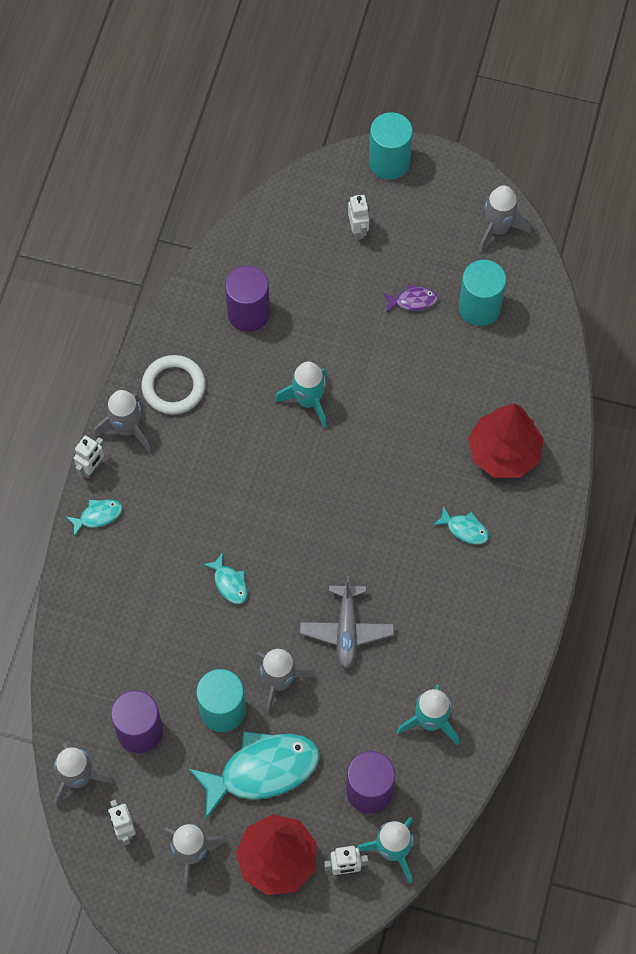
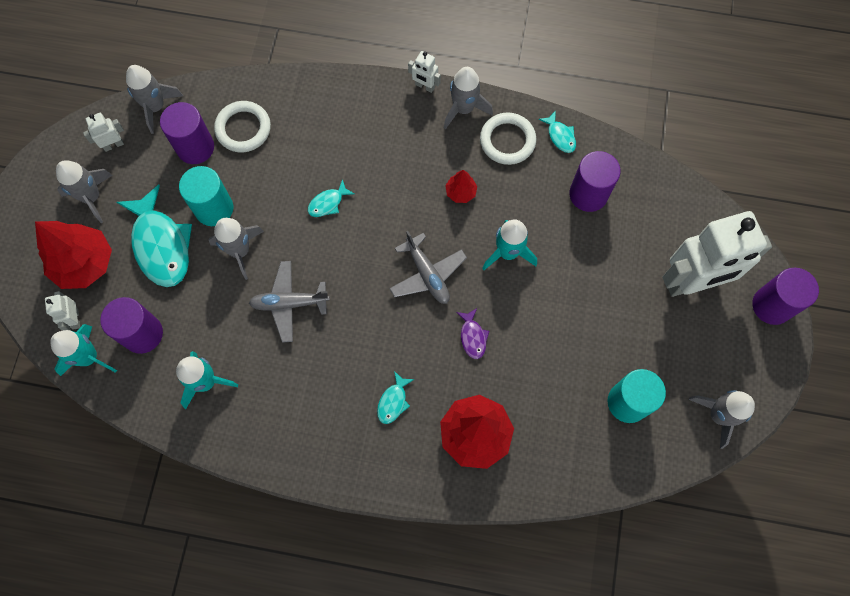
camera: 85 degrees right, 5 degrees up
(98, 516) = (382, 95): turquoise fish -> turquoise fish (560, 136)
(121, 674) = (243, 129): none -> white ring
(231, 441) = (461, 192): none -> red tree
(325, 484) = (427, 274): none -> grey plane
(358, 230) = (691, 282): white robot -> white robot, size x2.49
(389, 162) = (772, 305): turquoise cylinder -> purple cylinder
(413, 301) = (624, 338): purple fish -> purple fish (472, 337)

